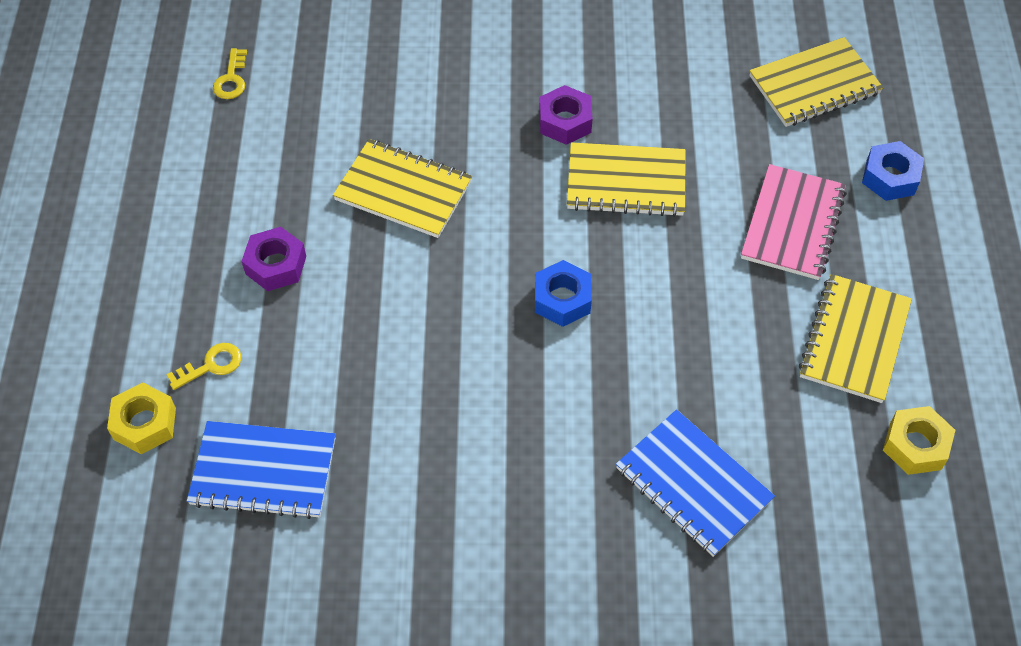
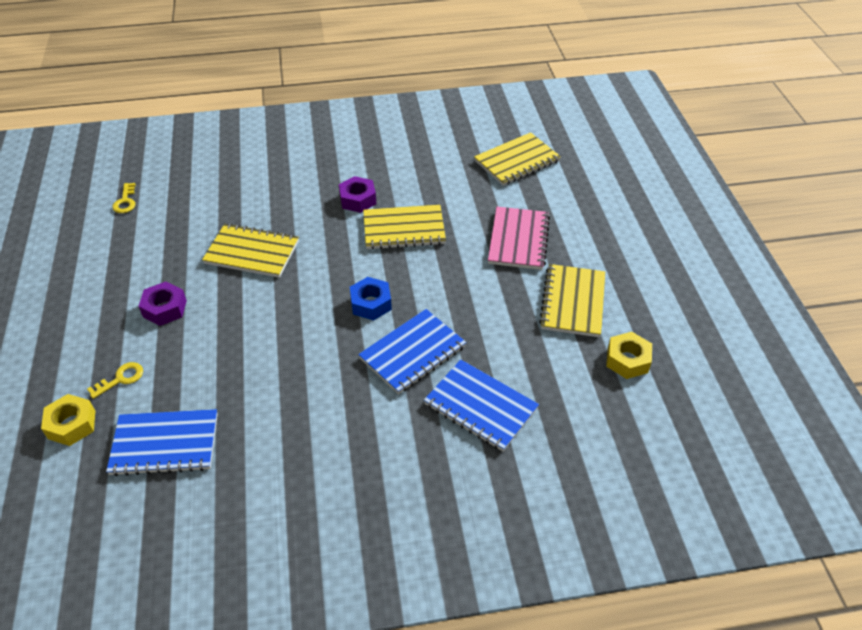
camera: 10 degrees left, 10 degrees down
(611, 386) = (412, 353): none -> blue notebook
(890, 177) = (575, 206): blue nut -> none

